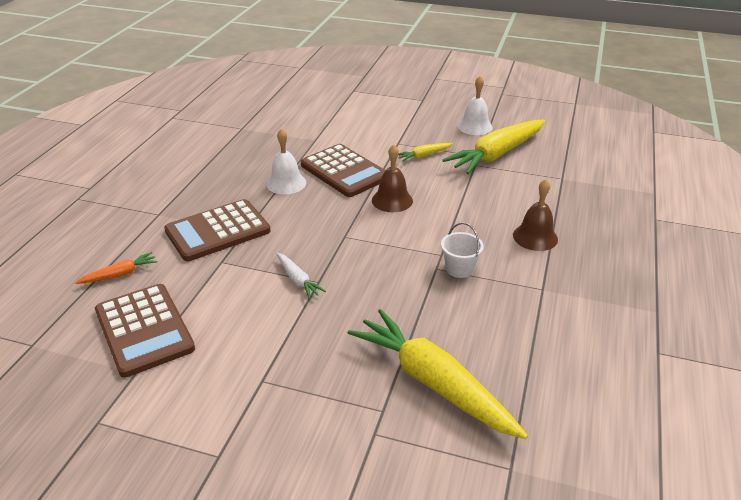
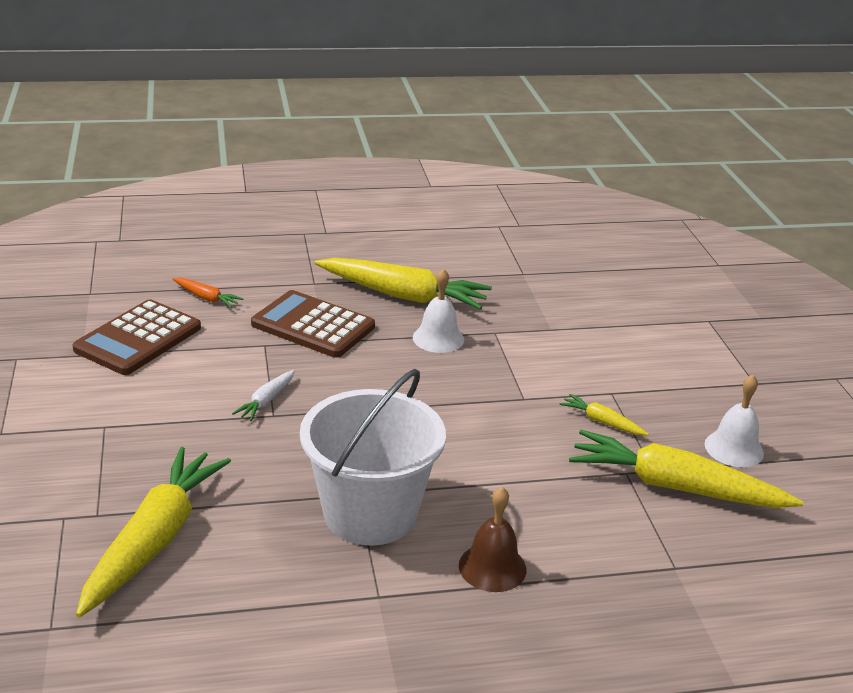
camera: 60 degrees right, 5 degrees down
(218, 181) = (403, 295): none -> yellow carrot
(344, 171) = (501, 370): brown calculator -> none
(392, 200) = (471, 423): brown bell -> none
(459, 269) = (370, 513): white bucket -> white bucket, size x2.45

